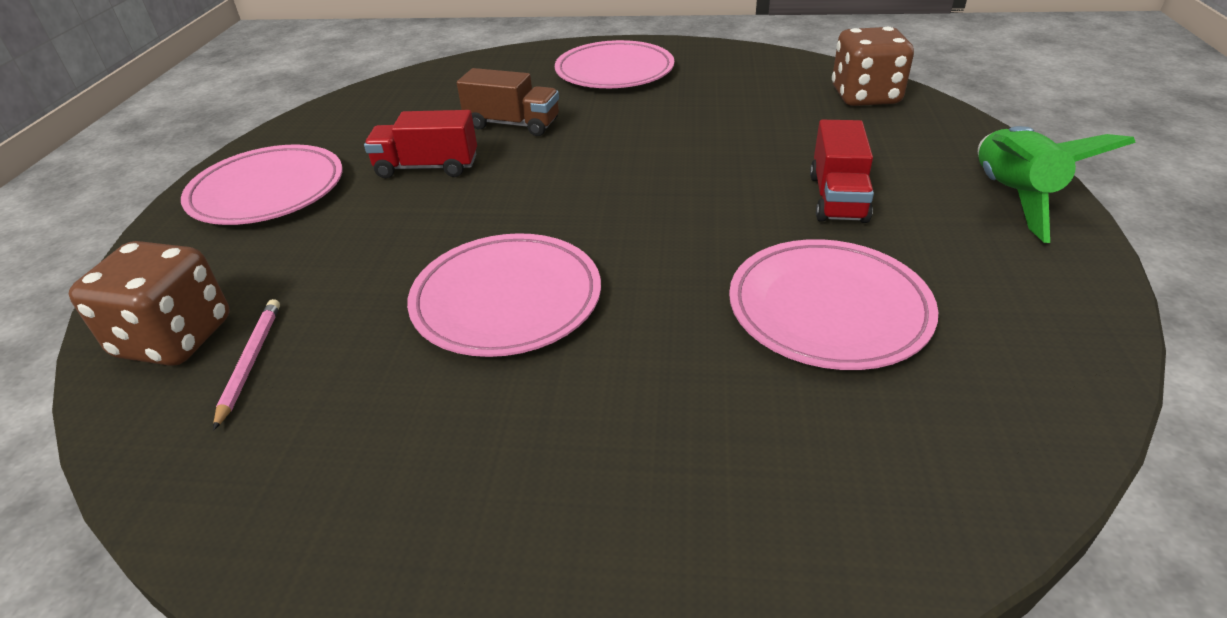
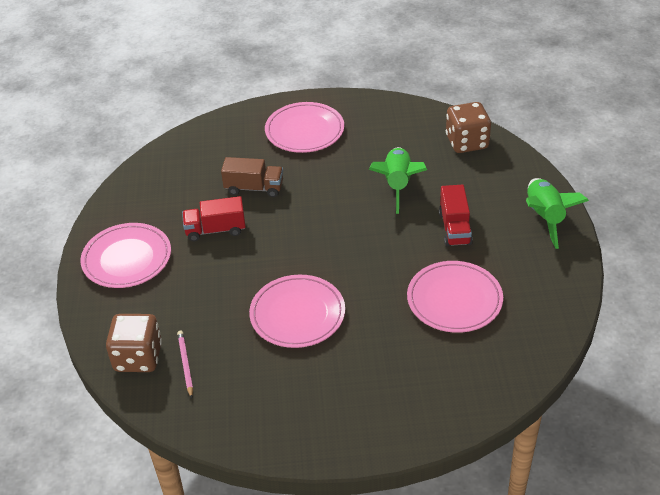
camera: 10 degrees left, 5 degrees up
(743, 136) = (397, 185): none -> green rocket

